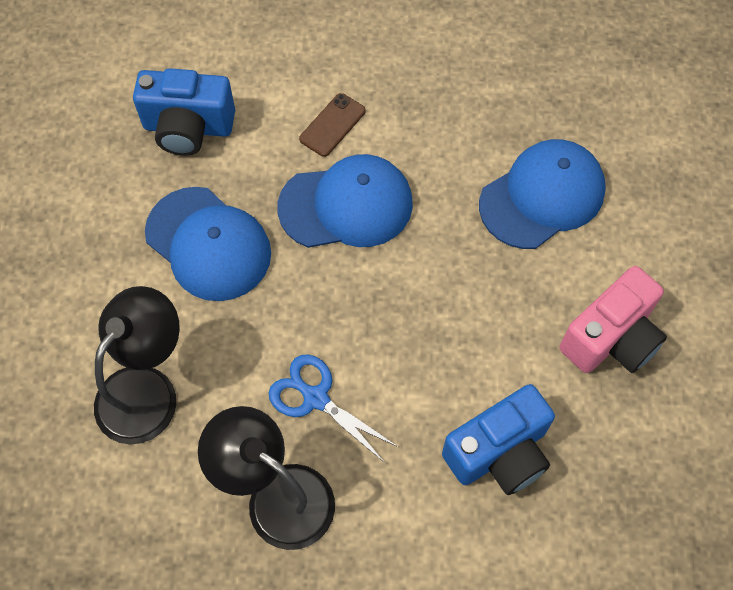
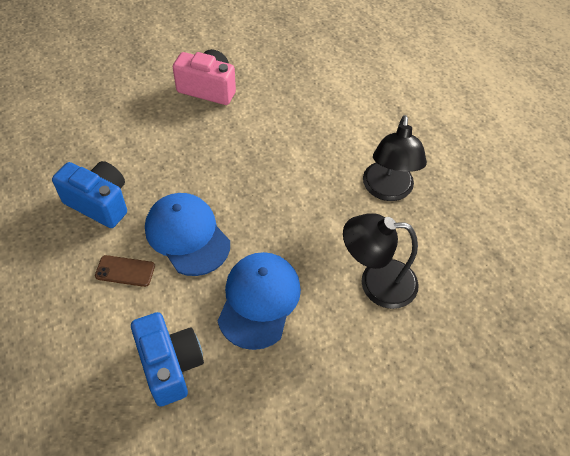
camera: 120 degrees left, 10 degrees down
(316, 398) = (323, 196): blue scissors -> none
(499, 453) = (299, 111): blue camera -> blue camera (99, 203)
(542, 196) = (130, 142): blue cap -> none

